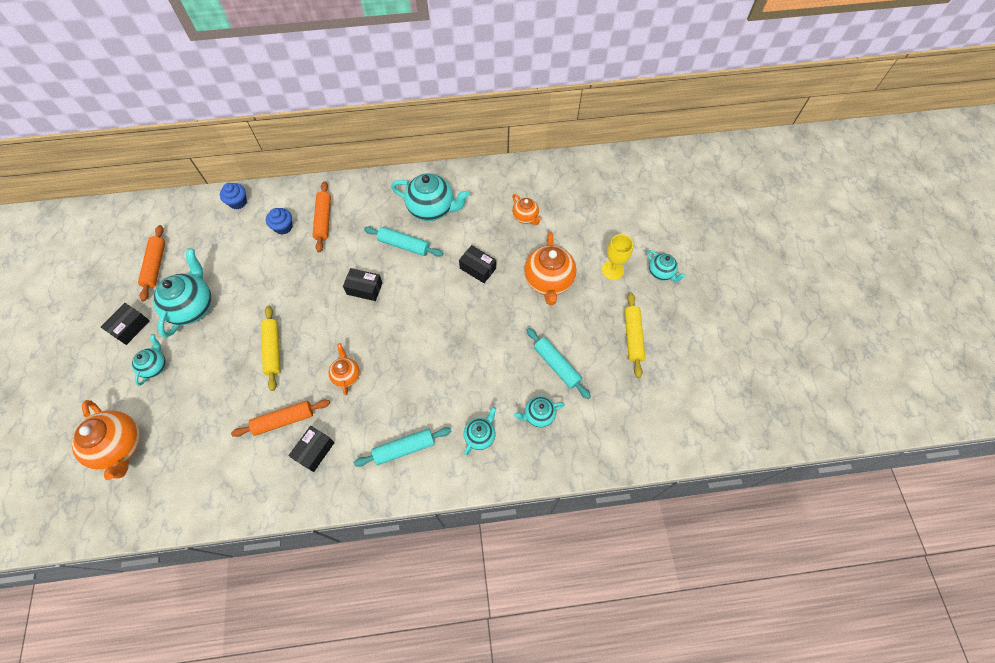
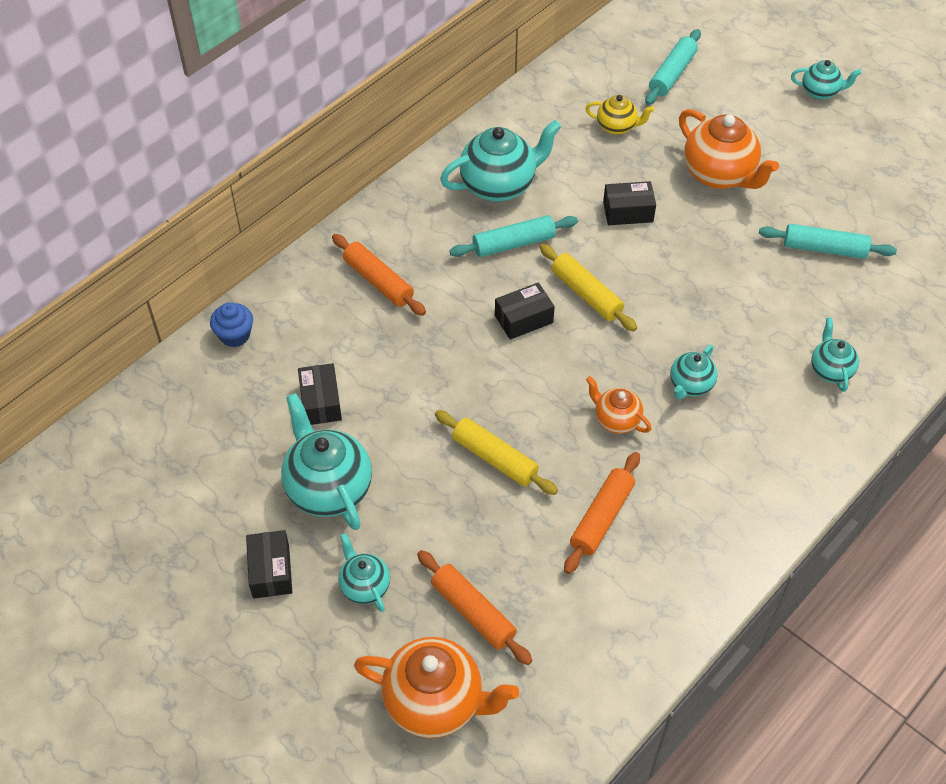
camera: 40 degrees left, 10 degrees down
(155, 266) = (212, 481): orange rolling pin -> orange rolling pin (473, 612)
(283, 227) = (335, 322): blue cupcake -> none
(314, 451) = (676, 519): black box -> black box (321, 402)
(404, 448) = (769, 441): turquoise rolling pin -> turquoise rolling pin (672, 74)
(525, 217) = (617, 127): orange teapot -> yellow teapot
(538, 415) = (863, 308): turquoise teapot -> turquoise teapot (690, 385)
(612, 270) = (770, 121): yellow goblet -> none
(632, 337) = (864, 171): yellow rolling pin -> yellow rolling pin (586, 294)

